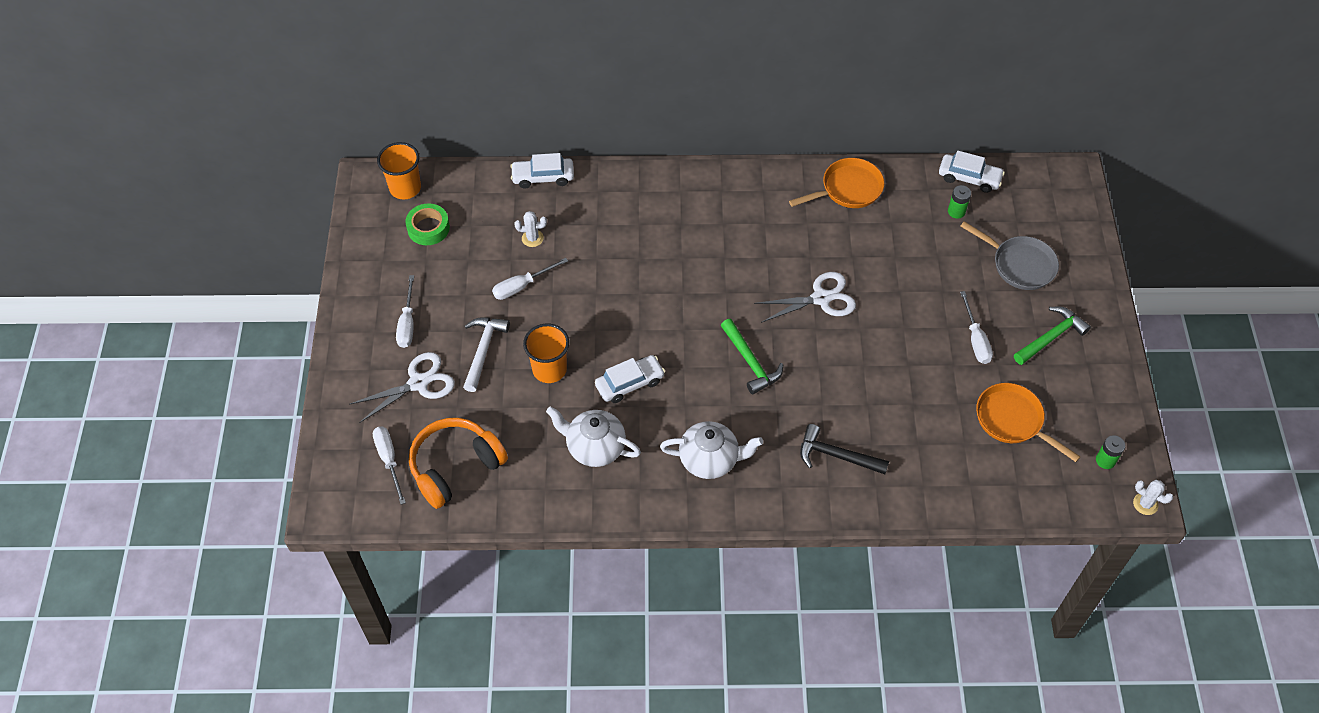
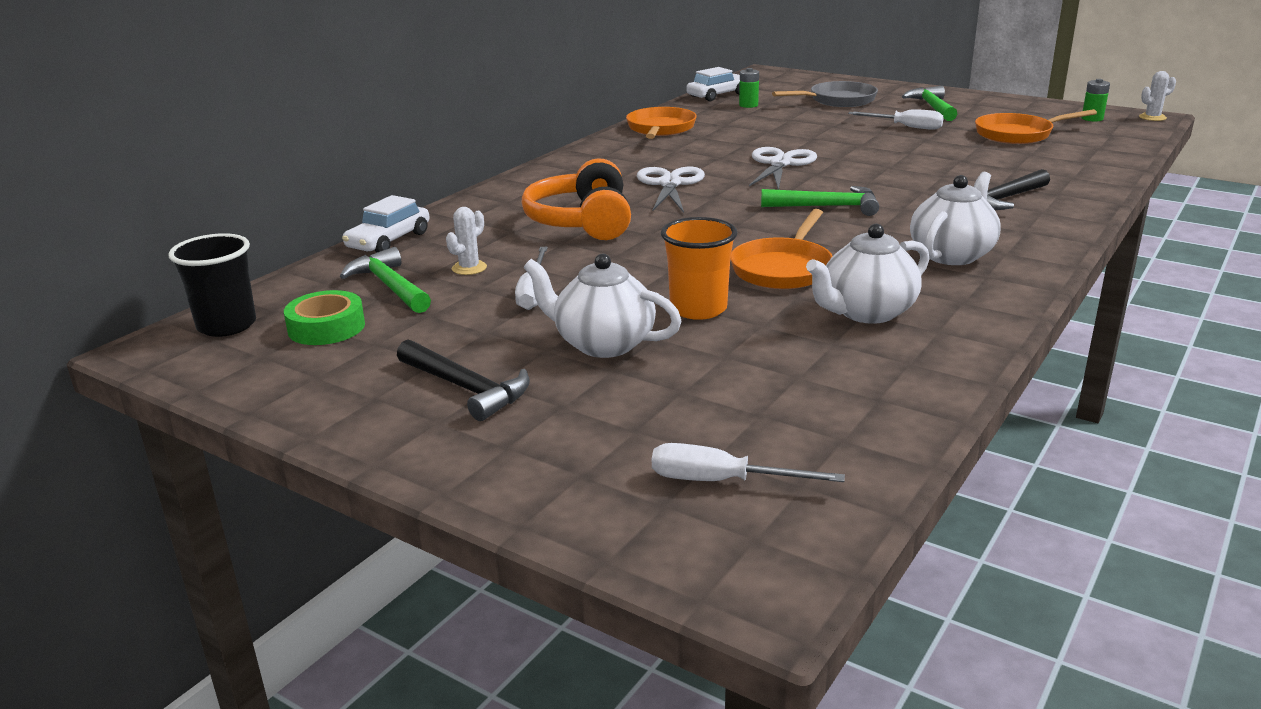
camera: 55 degrees left, 30 degrees down
(405, 188) = (227, 325): orange cup -> black cup
(407, 323) = (466, 388): white screwdriver -> black hammer
(418, 383) = (594, 410): white scissors -> white scissors (670, 184)
(455, 467) = (800, 422): orange headphones -> orange headphones (582, 222)
(483, 350) = (603, 344): white hammer -> white teapot
(488, 220) = (389, 286): none -> green hammer
(630, 383) = (783, 269): white car -> orange pan

